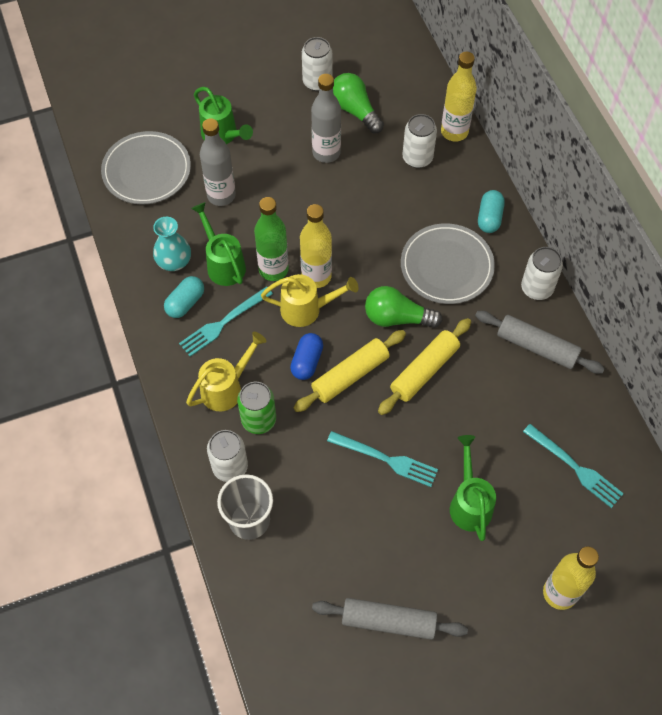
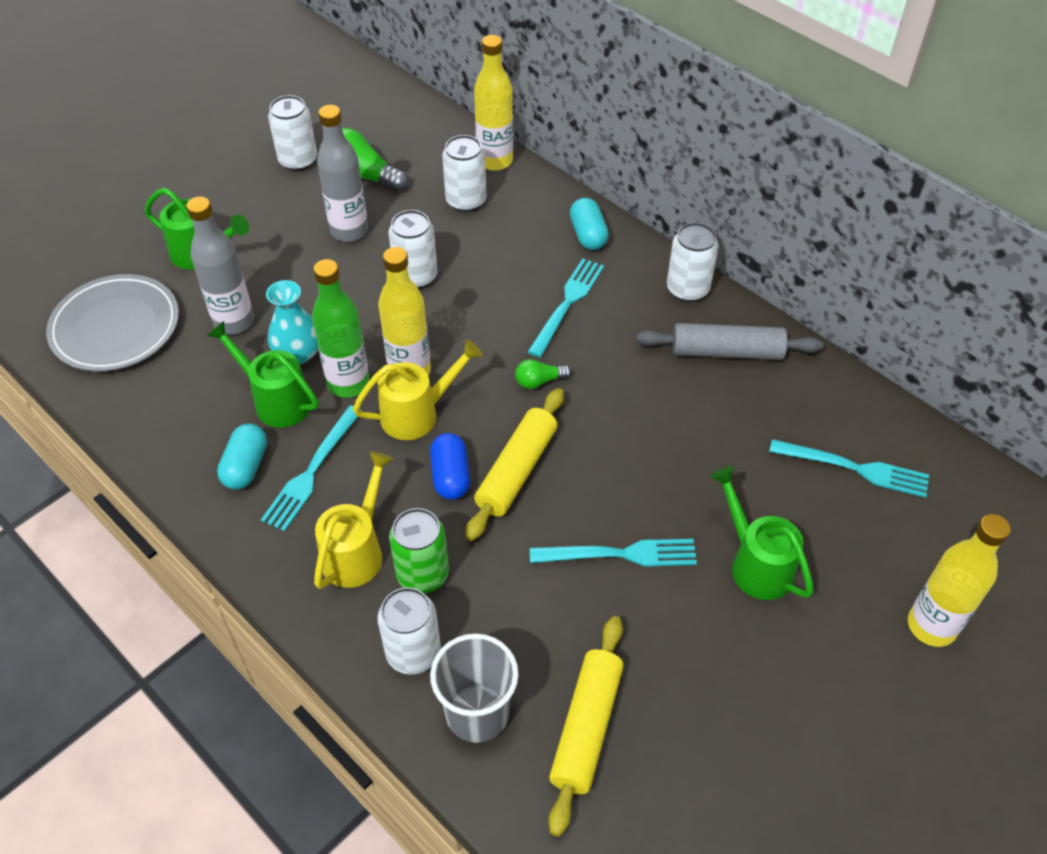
camera: 25 degrees left, 10 degrees down
(174, 261) = (205, 421): turquoise vase -> turquoise vase (298, 353)
(354, 206) = (416, 276): none -> white can
(388, 621) = (742, 764): grey rolling pin -> none
(397, 318) = (539, 381): green light bulb -> green light bulb, size x0.53
(424, 371) = (608, 429): yellow rolling pin -> yellow rolling pin (586, 728)
(446, 266) = (567, 303): grey plate -> turquoise fork

